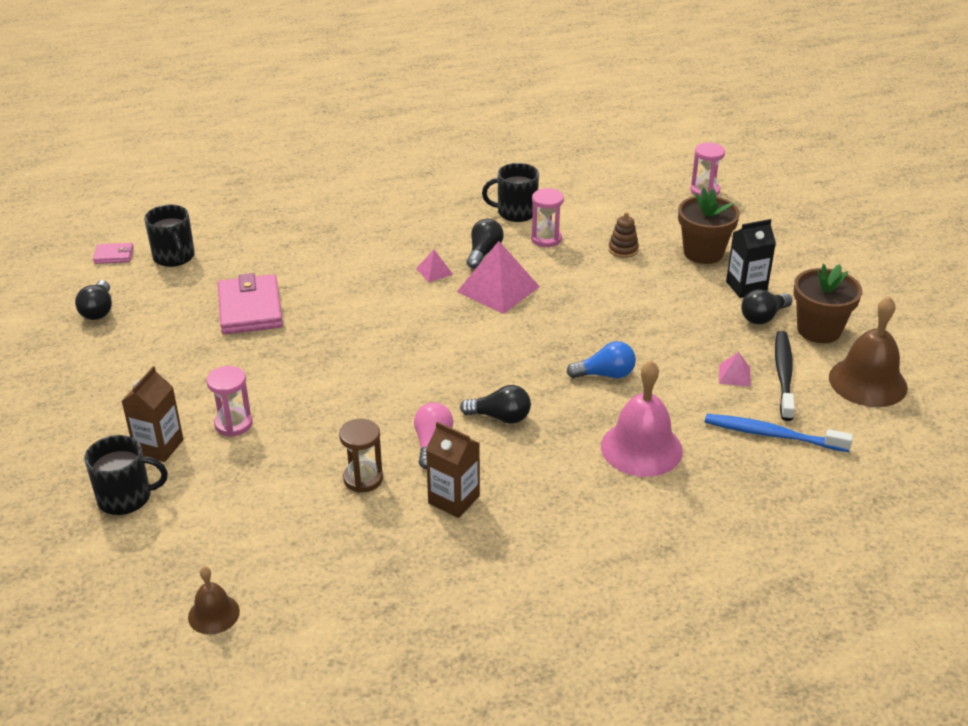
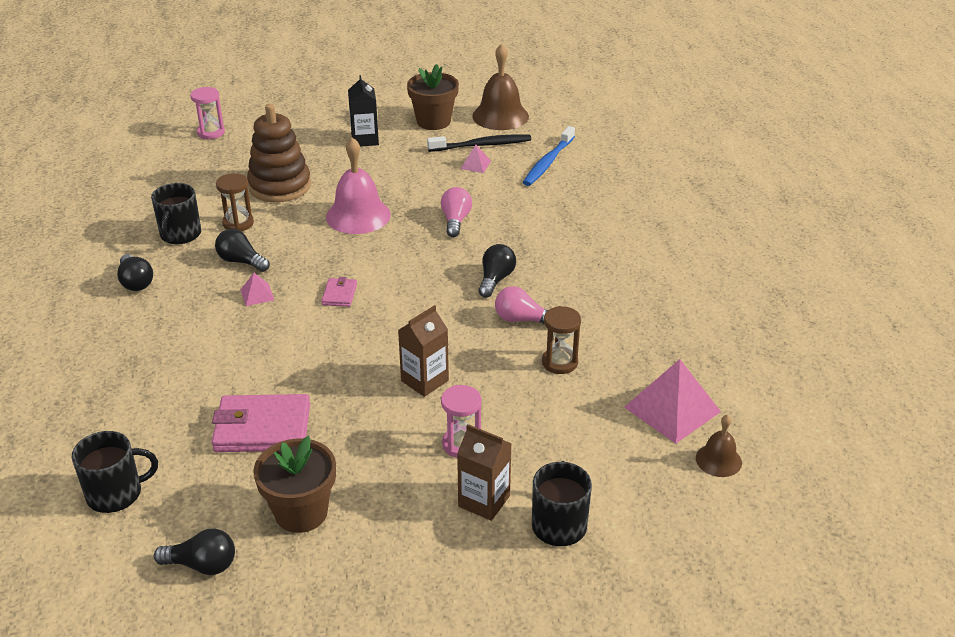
camera: 80 degrees left, 0 degrees up
(114, 255) = (77, 555): pink wallet -> pink wallet (339, 294)
(454, 499) = (594, 314): brown carton -> brown carton (424, 381)
(498, 289) = (307, 260): pink pyramid -> pink pyramid (672, 409)
(546, 239) = (238, 223): pink hourglass -> brown hourglass
(605, 374) = (455, 221): blue light bulb -> pink light bulb
(623, 250) = (280, 186): brown stacking toy -> brown stacking toy, size x2.22
(641, 448) = (550, 218): pink bell -> pink bell (358, 215)
(703, 252) = (306, 149): brown flower pot -> brown flower pot (301, 512)
(763, 317) = (408, 140): black light bulb -> black light bulb (136, 282)
(783, 375) = (482, 145): black toothbrush -> black toothbrush turned 150 degrees clockwise

